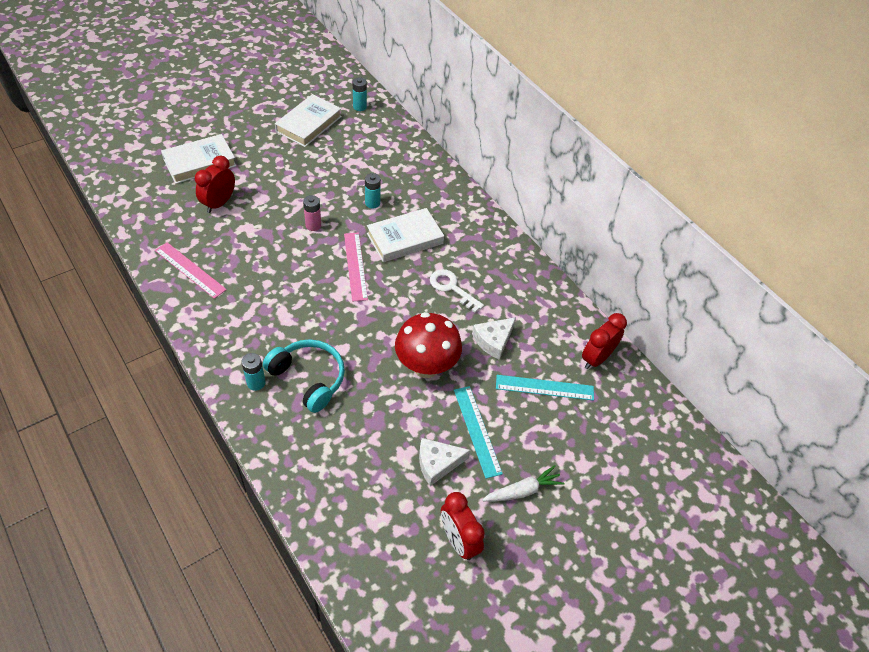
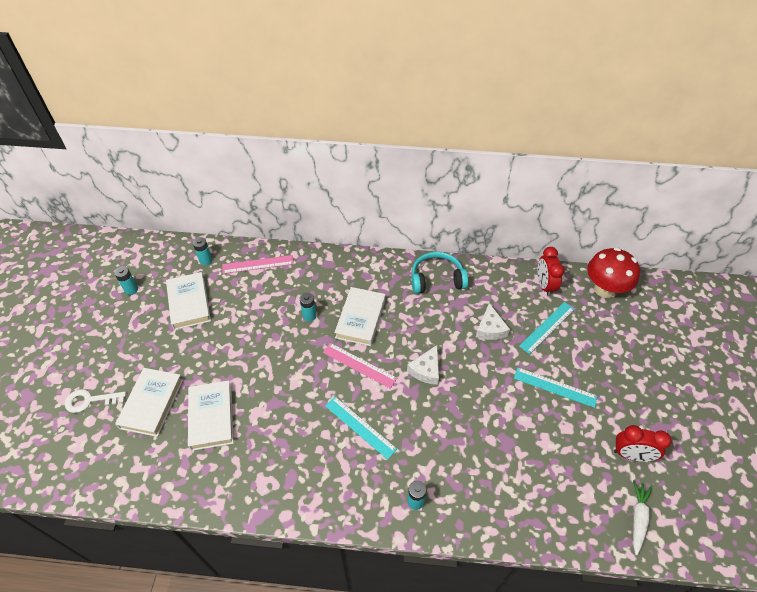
camera: 45 degrees left, 0 degrees up
(190, 270) = (263, 481): pink ruler -> pink ruler (258, 264)
(219, 203) = (211, 417): red clock -> white book
(287, 85) = (131, 289): none -> turquoise battery
(294, 302) = (360, 427): none -> turquoise ruler
(309, 378) = (438, 461): turquoise headphones -> turquoise headphones (436, 279)
(313, 225) = (296, 366): pink battery -> none
(426, 366) = (482, 381): red mushroom -> red mushroom (604, 289)
(437, 463) = (565, 427): white cheese -> white cheese (426, 370)
(451, 288) = (428, 321): white key -> white key (90, 400)
(522, 490) = (616, 393): white carrot -> white carrot (638, 518)

